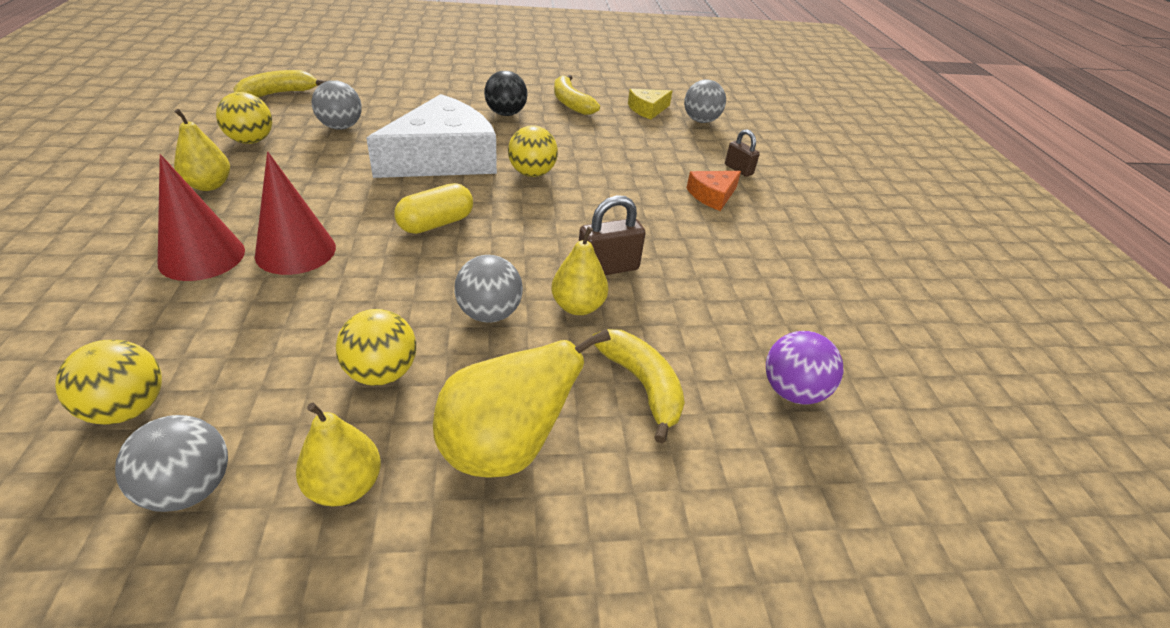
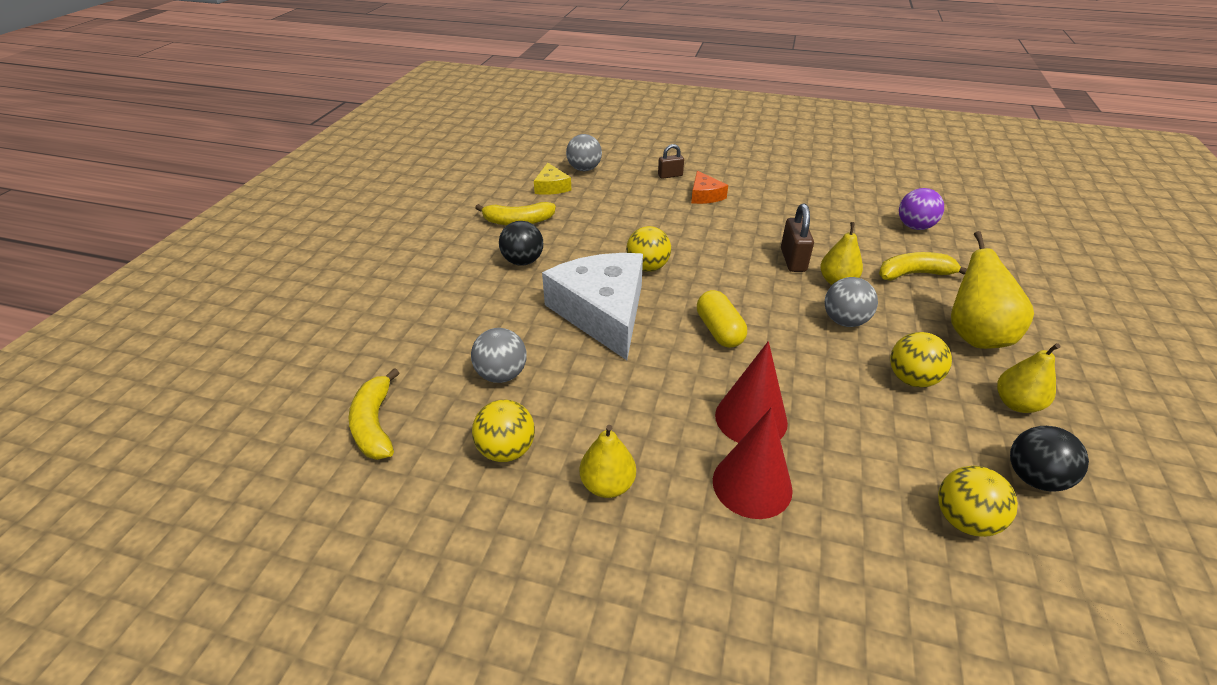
camera: 65 degrees left, 0 degrees up
(190, 488) = (1033, 478): grey ball -> black ball

